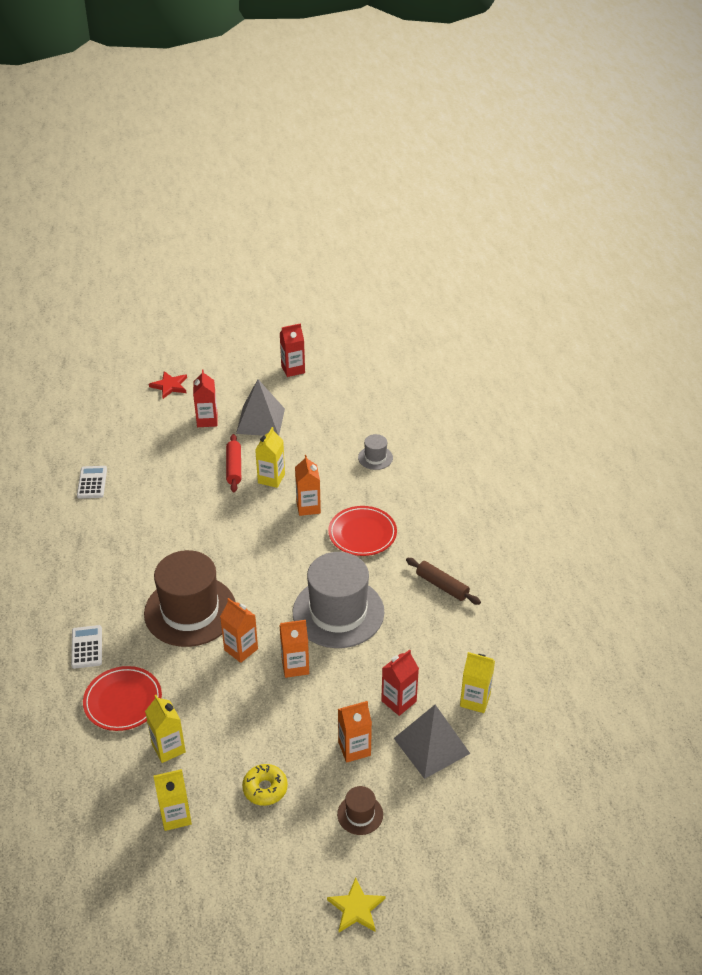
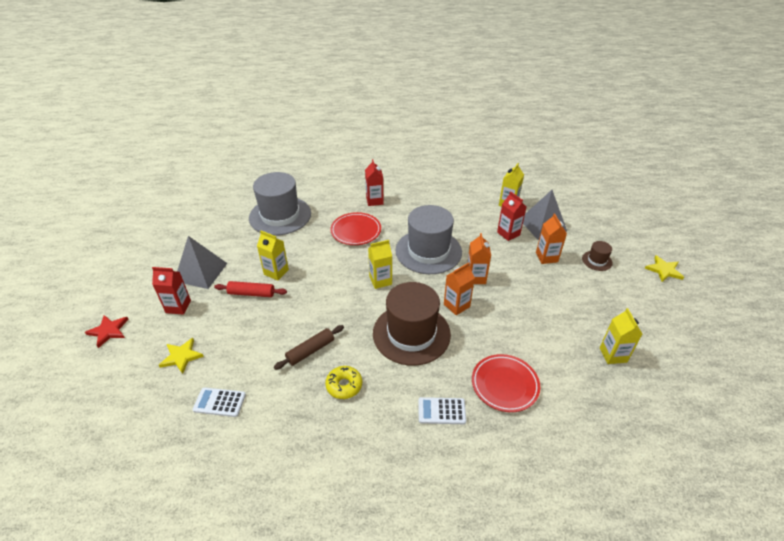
camera: 80 degrees left, 0 degrees up
(143, 442) = (181, 356): none -> yellow star
(168, 748) = (551, 356): yellow carton -> yellow carton (380, 280)
(265, 788) = (583, 303): yellow donut -> yellow donut (344, 385)
(293, 369) = (147, 246): red carton -> red carton (374, 201)
(308, 507) = (317, 255): orange carton -> none
(375, 458) = (280, 215): grey hat -> grey hat, size x2.31
(442, 586) = (414, 203): brown rolling pin -> brown rolling pin (310, 351)

